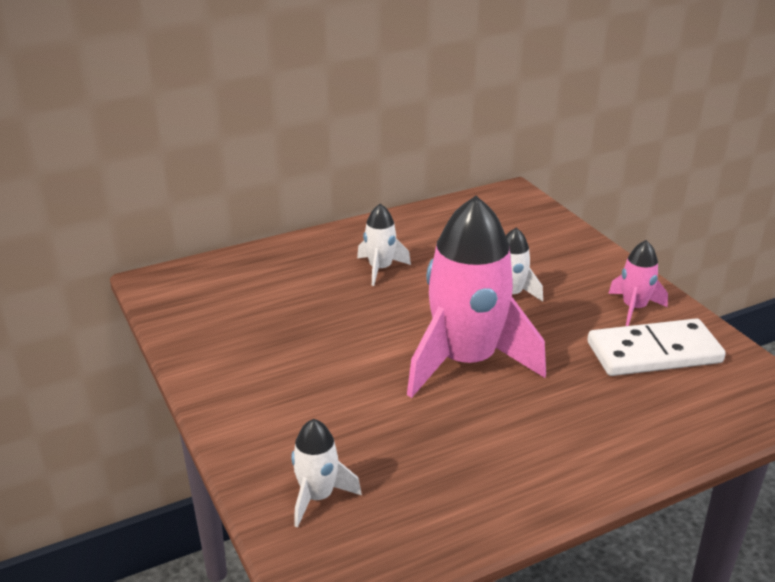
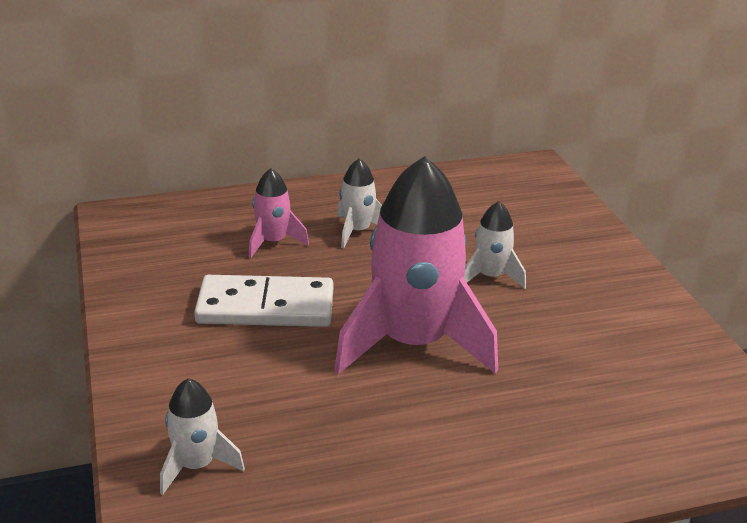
camera: 10 degrees right, 0 degrees up
(634, 308) = (628, 310): pink rocket -> pink rocket (273, 242)
(653, 352) = (632, 363): white domino -> white domino (265, 307)

